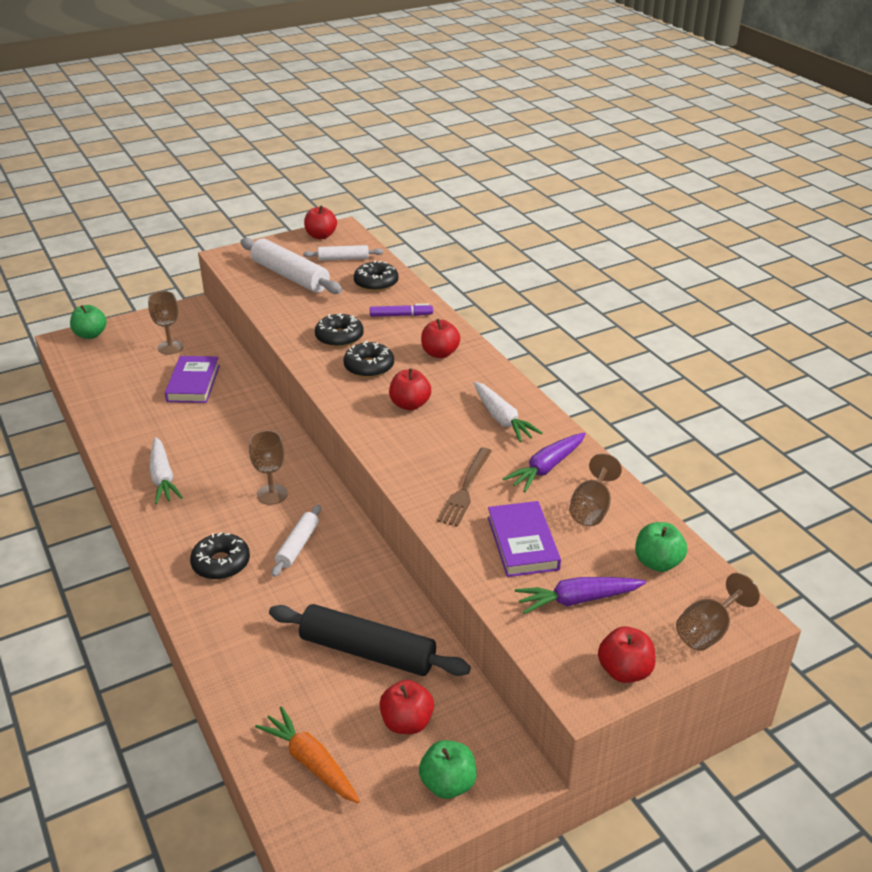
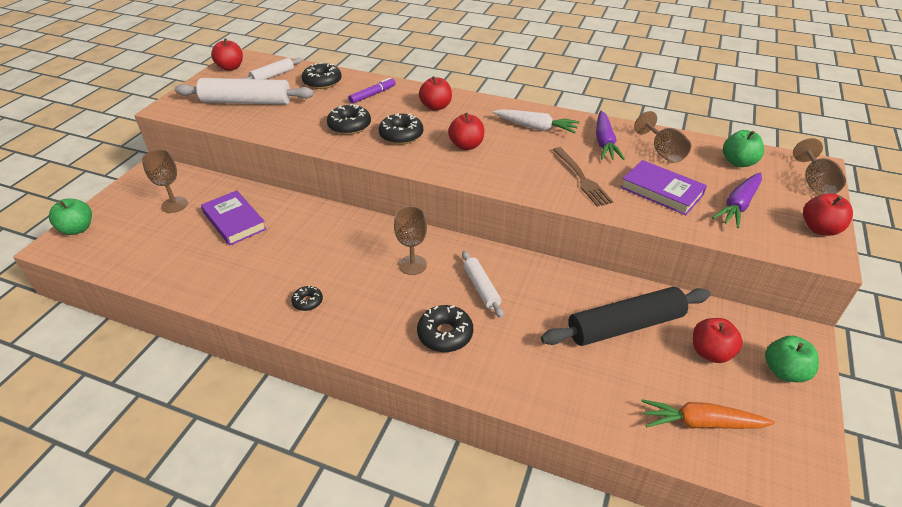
camera: 40 degrees left, 5 degrees up
(163, 477) = (307, 302): white carrot -> black donut

